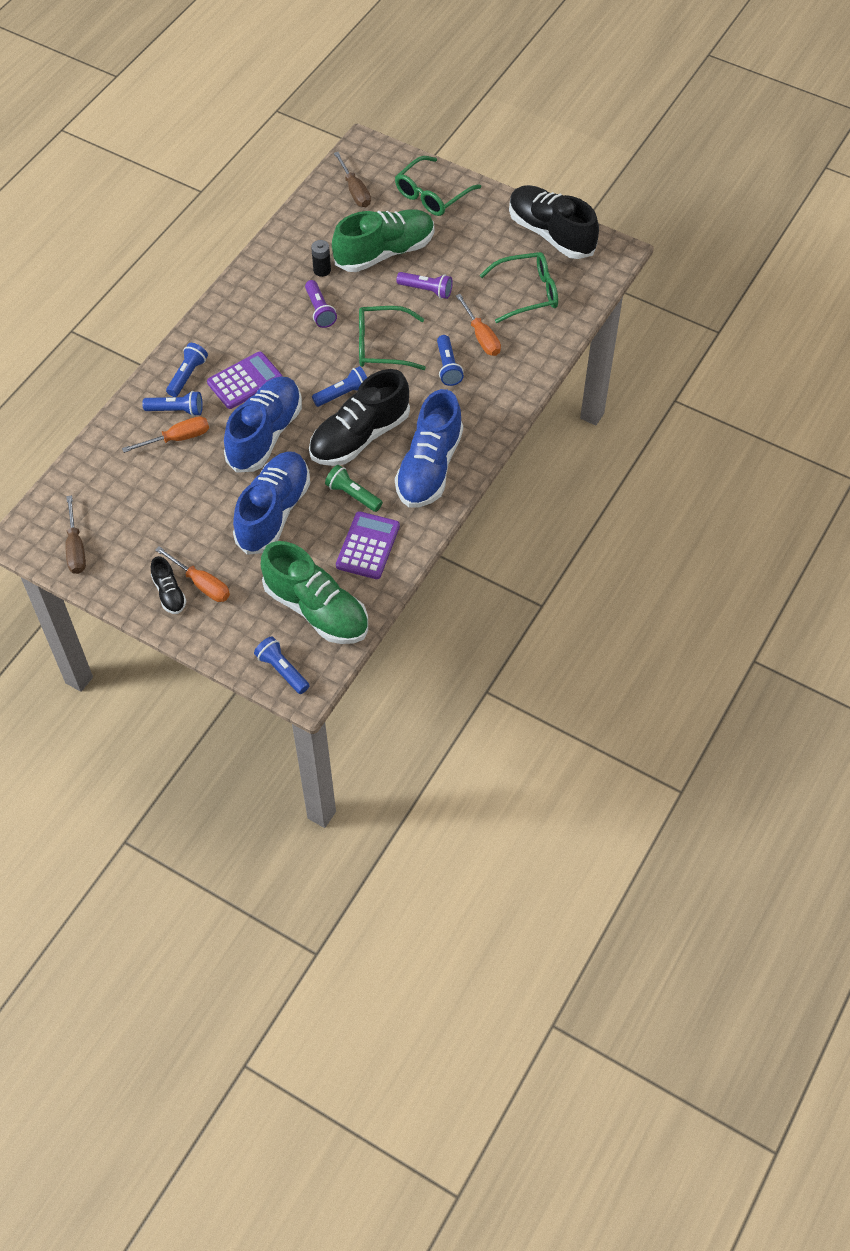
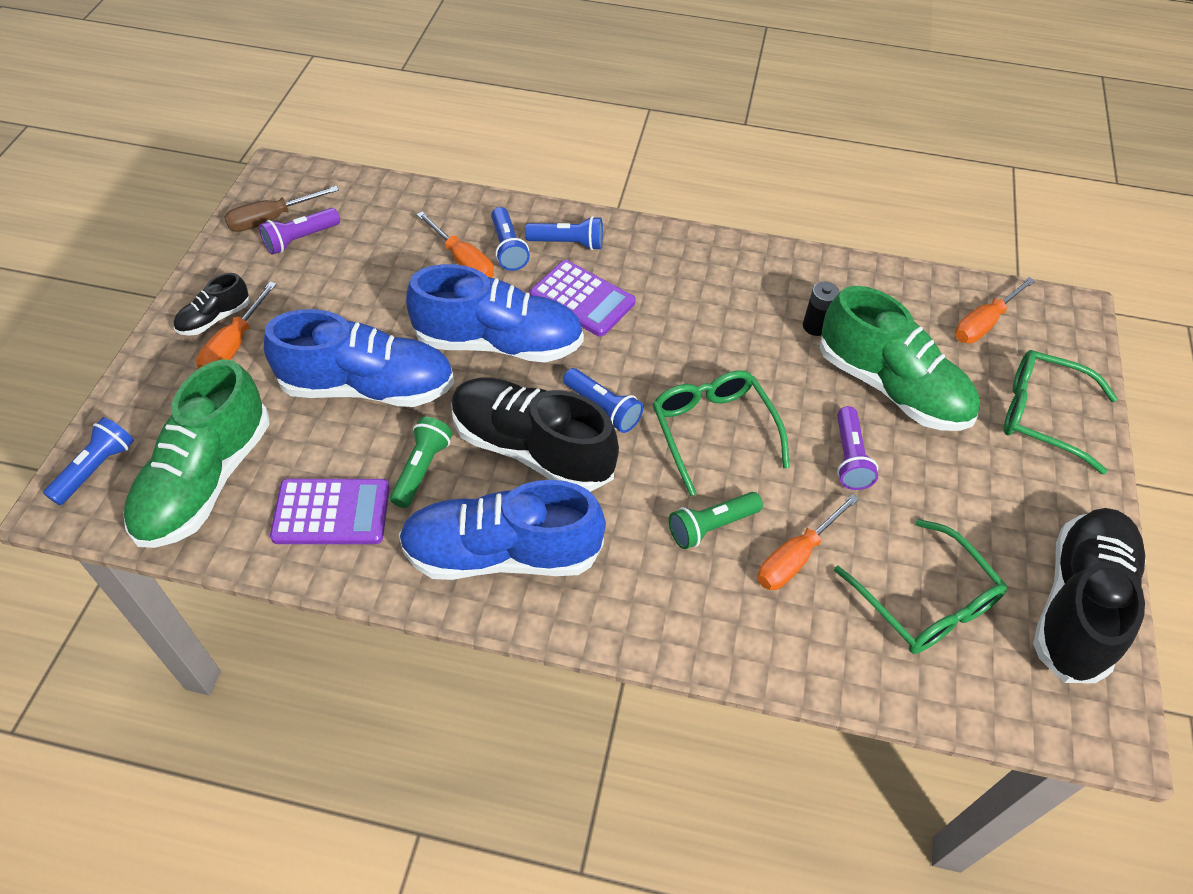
camera: 70 degrees right, 5 degrees down
(320, 310) = (741, 343): purple flashlight -> purple flashlight (300, 239)
(355, 191) = (984, 323): brown screwdriver -> orange screwdriver
(448, 367) = (711, 526): blue flashlight -> green flashlight

